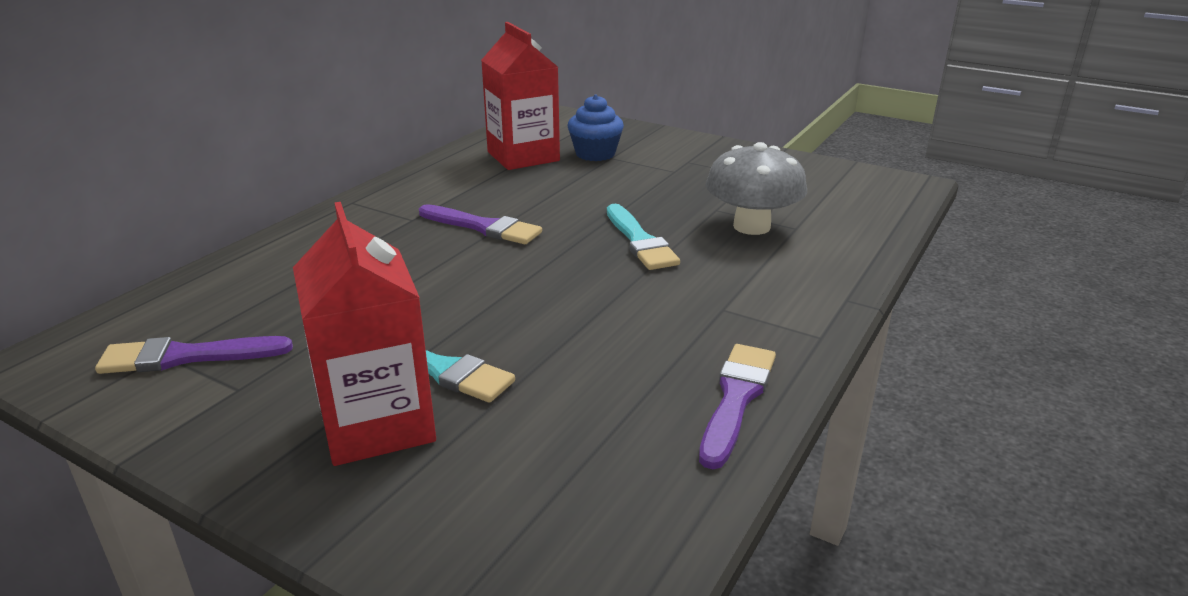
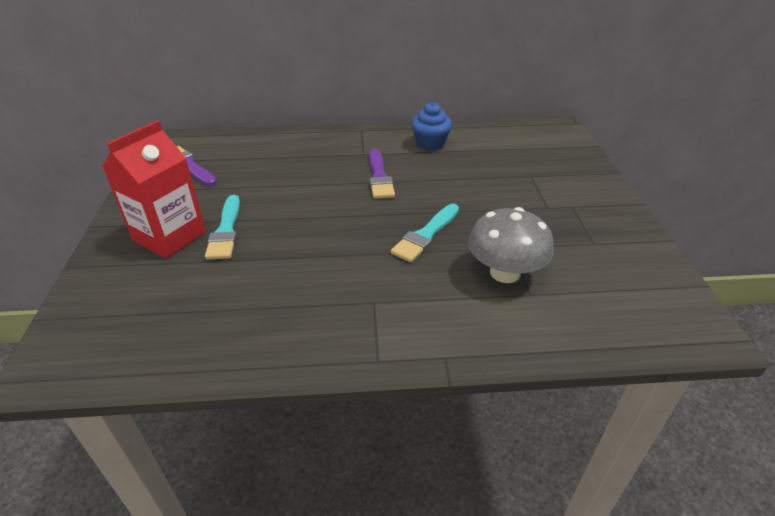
camera: 55 degrees right, 10 degrees up
(523, 156) = (485, 148): red carton -> none
(595, 154) = (527, 168): blue cupcake -> blue cupcake (430, 143)
(736, 398) = (271, 346): purple brush -> none

